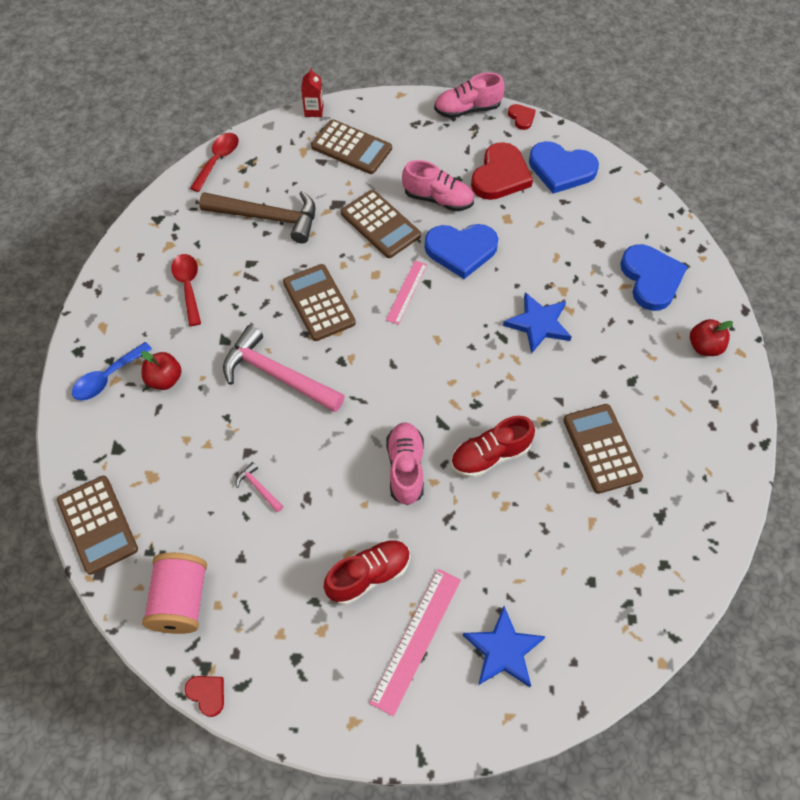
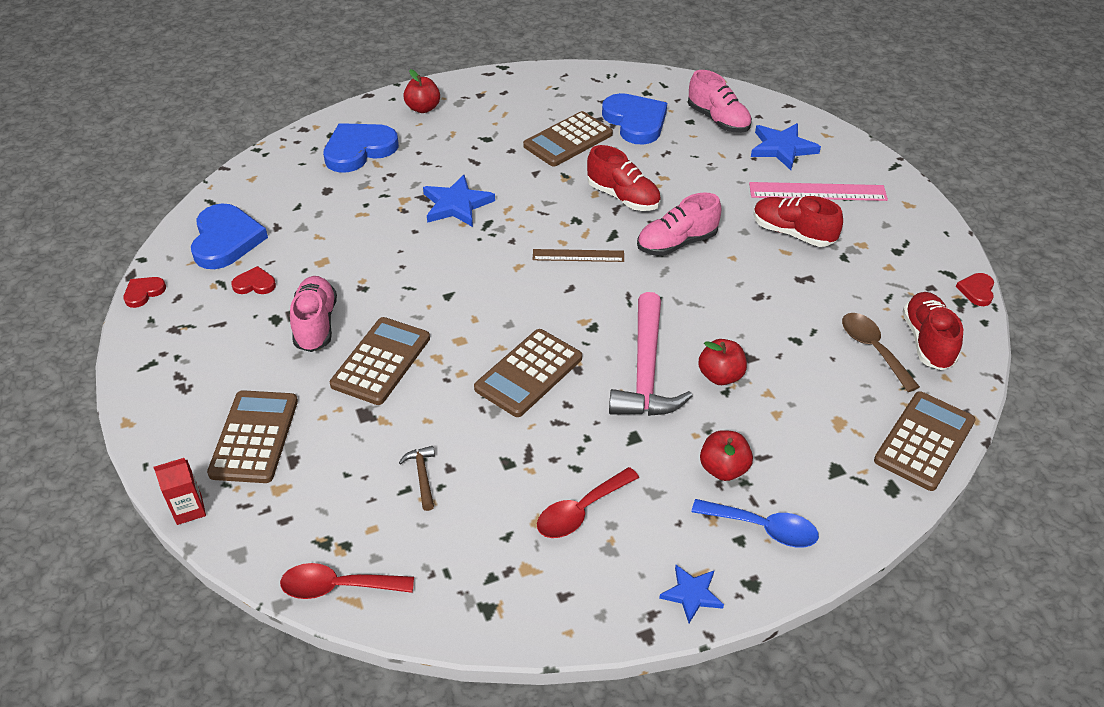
camera: 115 degrees left, 15 degrees down
(95, 316) = (691, 594): none -> blue star
(181, 601) = (927, 341): pink spool -> red shoe
(200, 550) = (872, 349): none -> brown spoon
(242, 421) = (720, 376): none -> red apple
(258, 487) = (778, 333): pink hammer -> none
(268, 217) = (422, 476): brown hammer -> brown hammer, size x0.43
(407, 292) = (470, 307): pink ruler -> none
(428, 386) = (578, 256): none -> brown ruler
(461, 250) = (388, 283): blue heart -> blue heart (635, 121)
(467, 109) = (141, 345): pink shoe -> pink shoe (718, 120)
(500, 175) = (254, 284): red heart -> red heart, size x0.48

